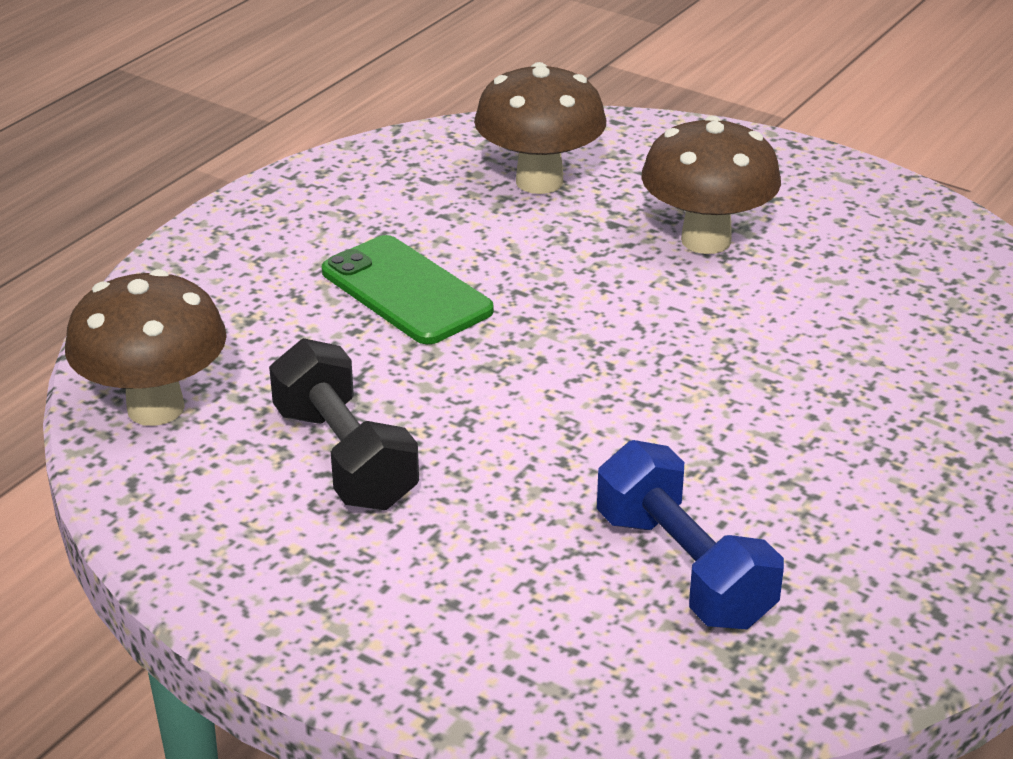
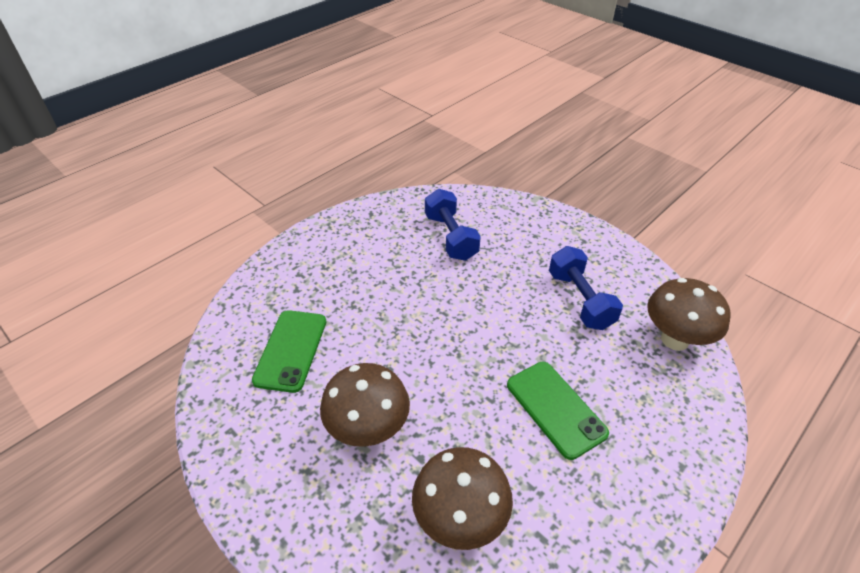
camera: 170 degrees left, 10 degrees up
(345, 458) = (580, 300): black dumbbell -> blue dumbbell
(906, 314) = (291, 350): none -> green phone

